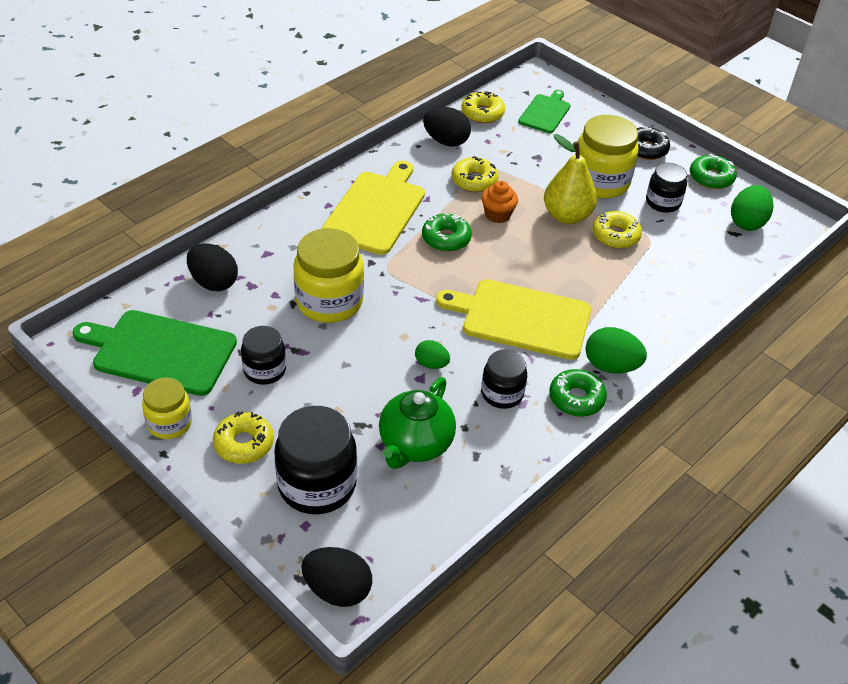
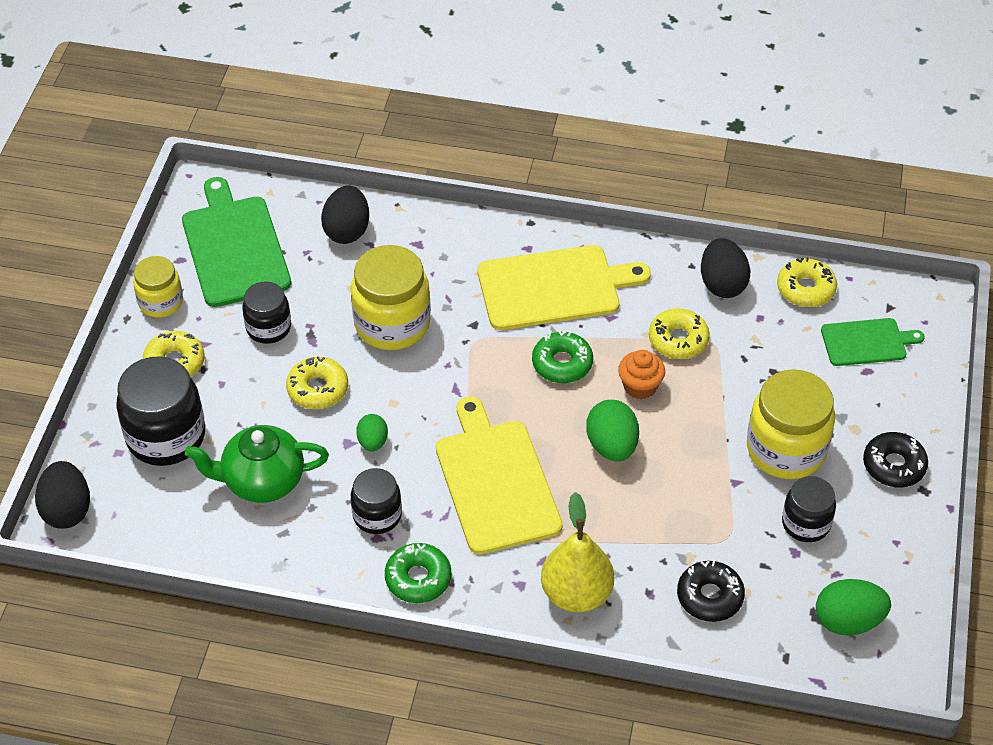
camera: 60 degrees right, 5 degrees up
(567, 216) = (695, 446): yellow pear -> yellow pear (576, 594)
(611, 366) = (488, 588): green egg -> green egg (612, 446)
(615, 236) = (702, 504): yellow donut -> yellow donut (318, 389)
(690, 268) = (709, 596): none -> black donut
(711, 178) = (902, 552): green donut -> none

